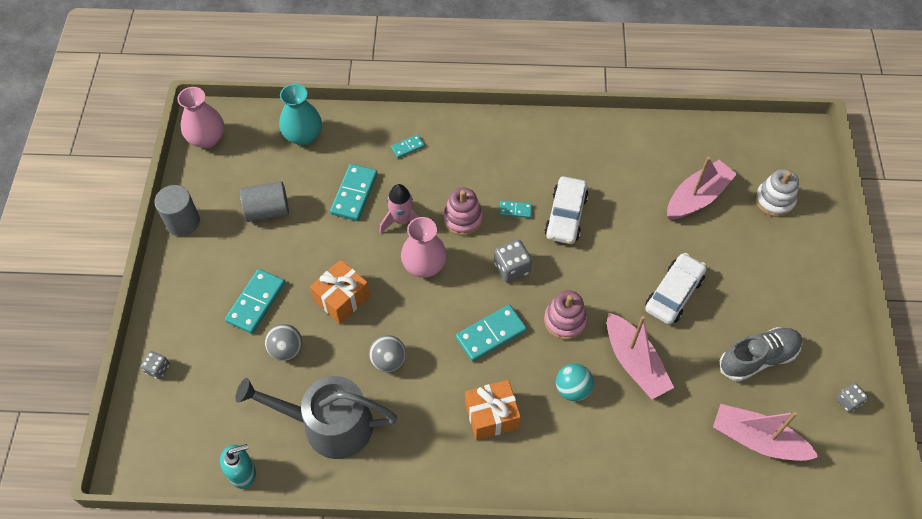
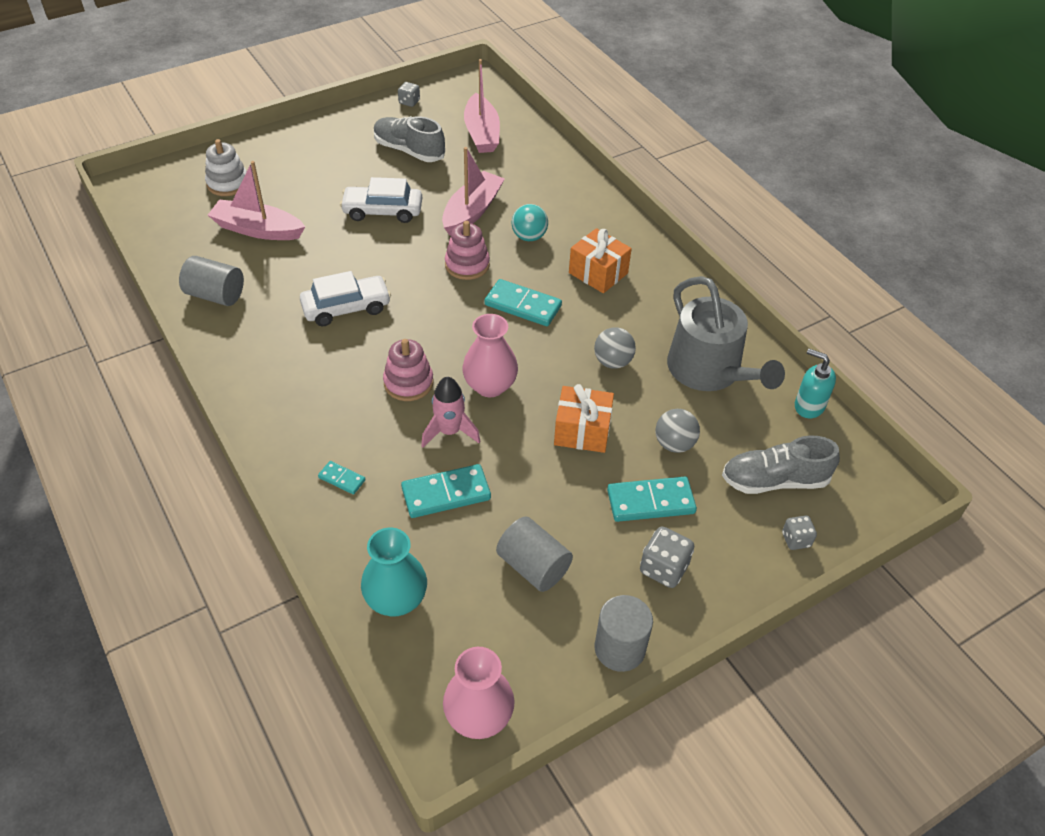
camera: 125 degrees left, 10 degrees down
(207, 392) = (774, 480): none -> grey shoe
(511, 268) = (440, 321): grey dice -> grey dice (664, 568)
(515, 210) = (366, 347): turquoise domino -> none
(631, 145) = (215, 295): none -> grey cylinder

